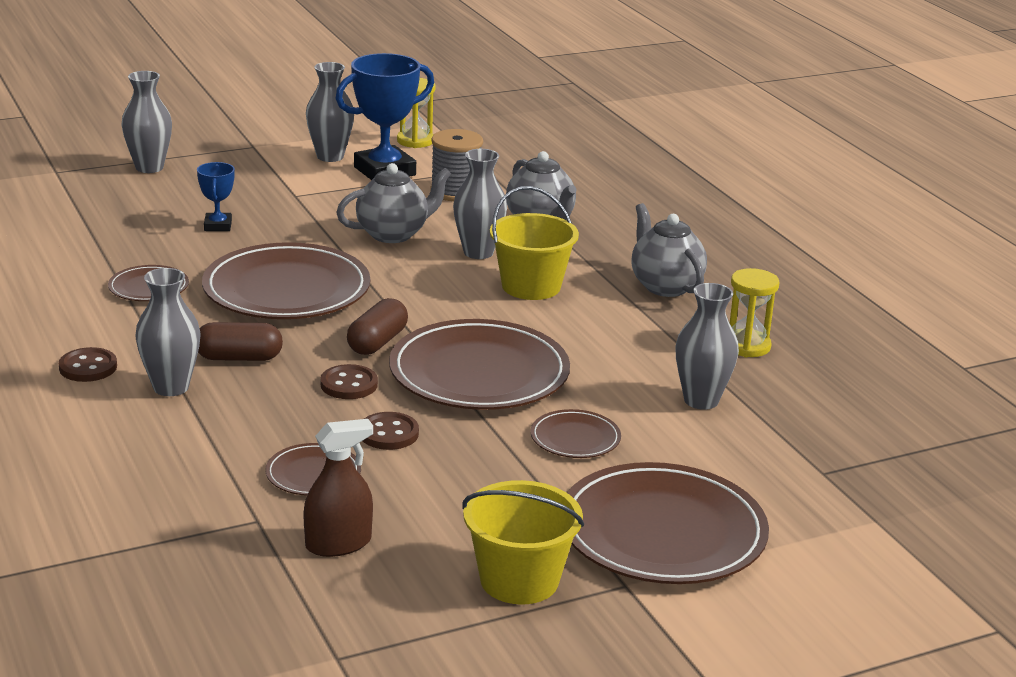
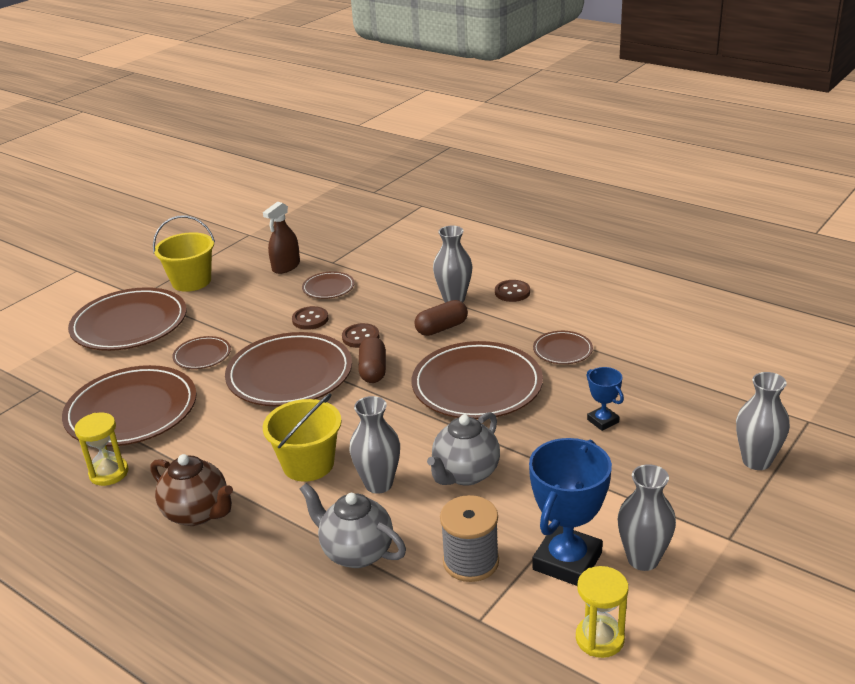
camera: 155 degrees right, 5 degrees up
(665, 286) = (198, 513): grey teapot -> brown teapot
(701, 400) = (131, 411): grey vase -> brown plate

